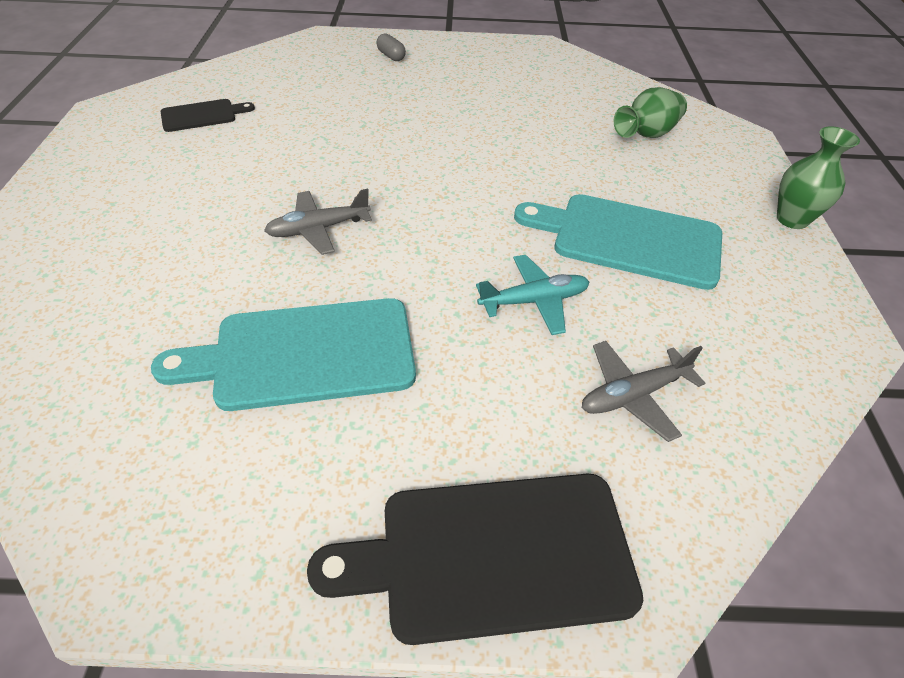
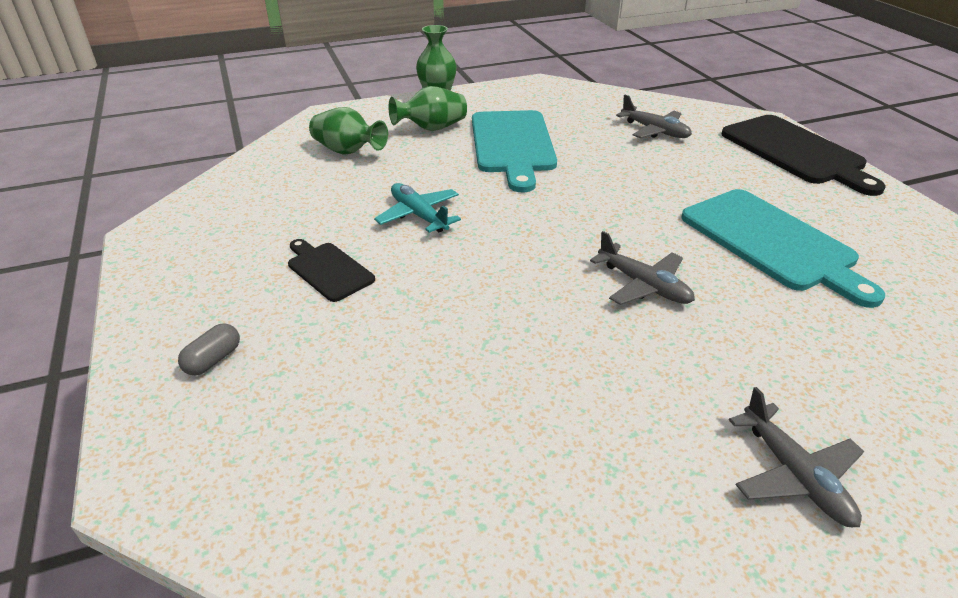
camera: 110 degrees left, 10 degrees down
(102, 211) = (795, 475): none -> grey plane
(202, 115) = (515, 506): black cutting board -> black cutting board (328, 270)
(534, 301) = (615, 168): turquoise plane -> turquoise plane (418, 215)
(691, 193) = (431, 128): none -> green vase

